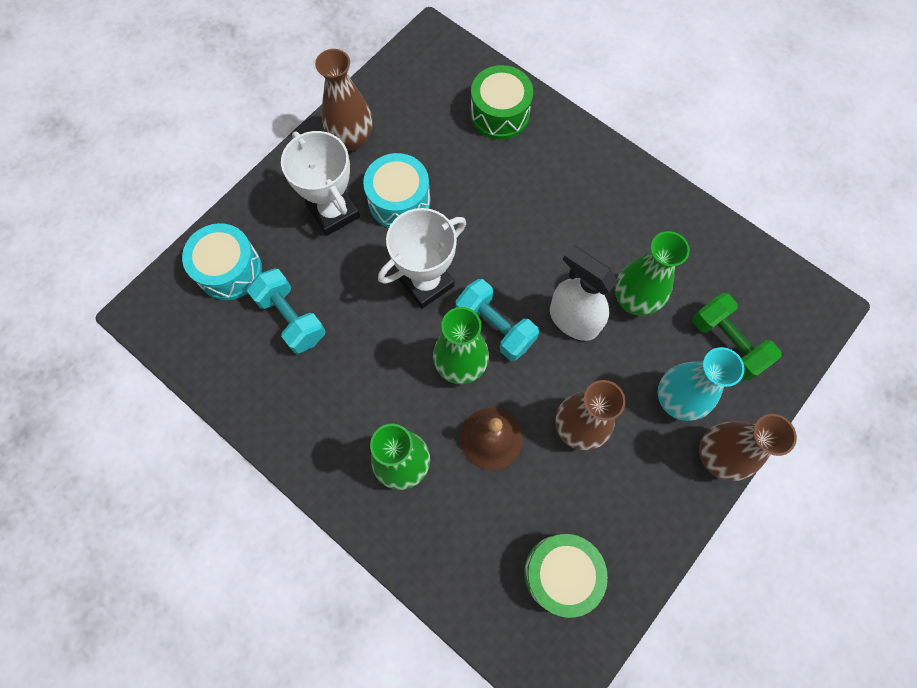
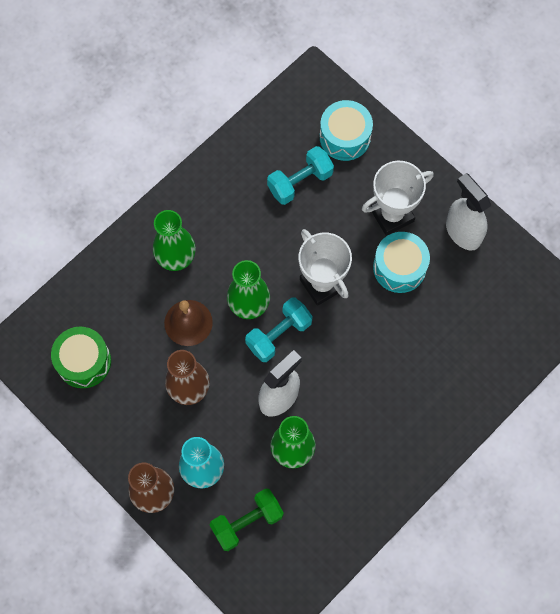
camera: 95 degrees right, 0 degrees up
(352, 139) = (462, 232): brown vase -> white spray bottle
(499, 114) = (484, 359): green drum -> none

